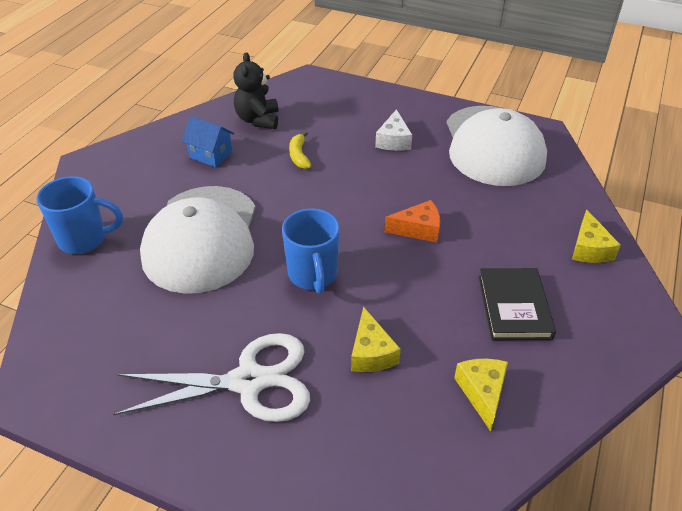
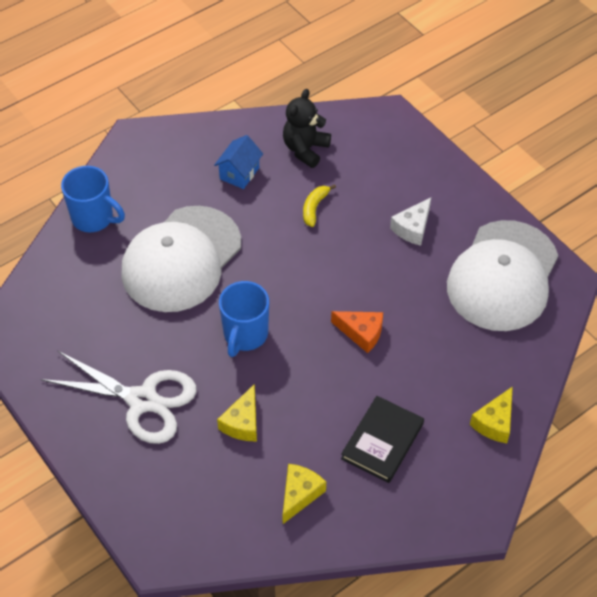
camera: 30 degrees right, 10 degrees up
(211, 155) = (239, 173): blue house -> blue house turned 60 degrees clockwise

